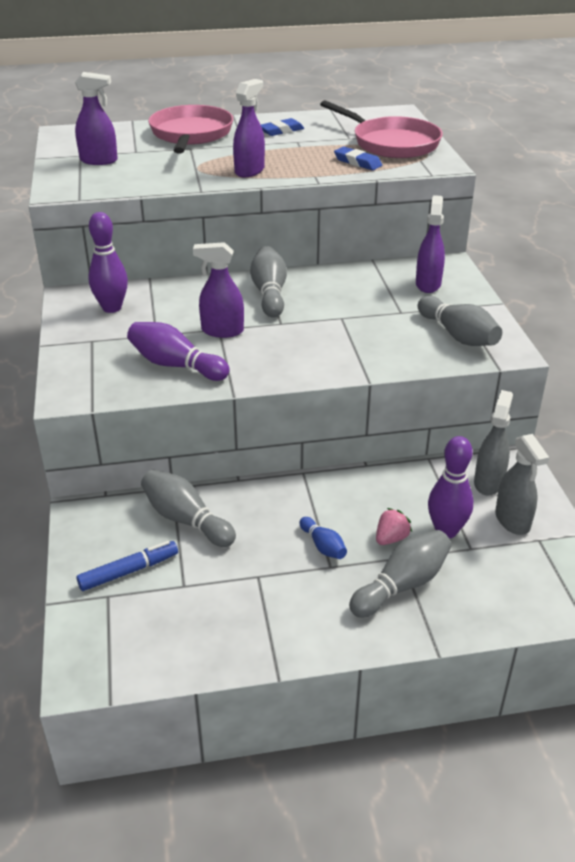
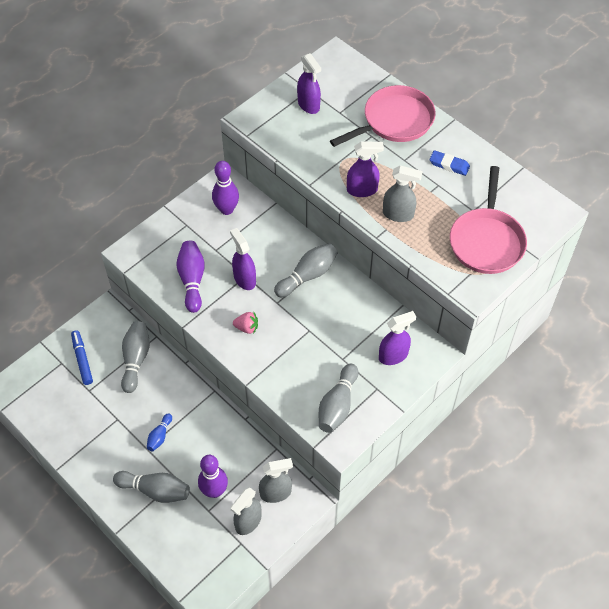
camera: 55 degrees right, 20 degrees up
(128, 571) = (82, 360): blue marker -> blue marker turned 135 degrees counterclockwise
(305, 166) = (398, 214): none -> grey spray bottle
(357, 162) = (431, 240): blue eraser -> none
(391, 538) = (188, 466): pink strawberry -> pink strawberry (247, 327)

